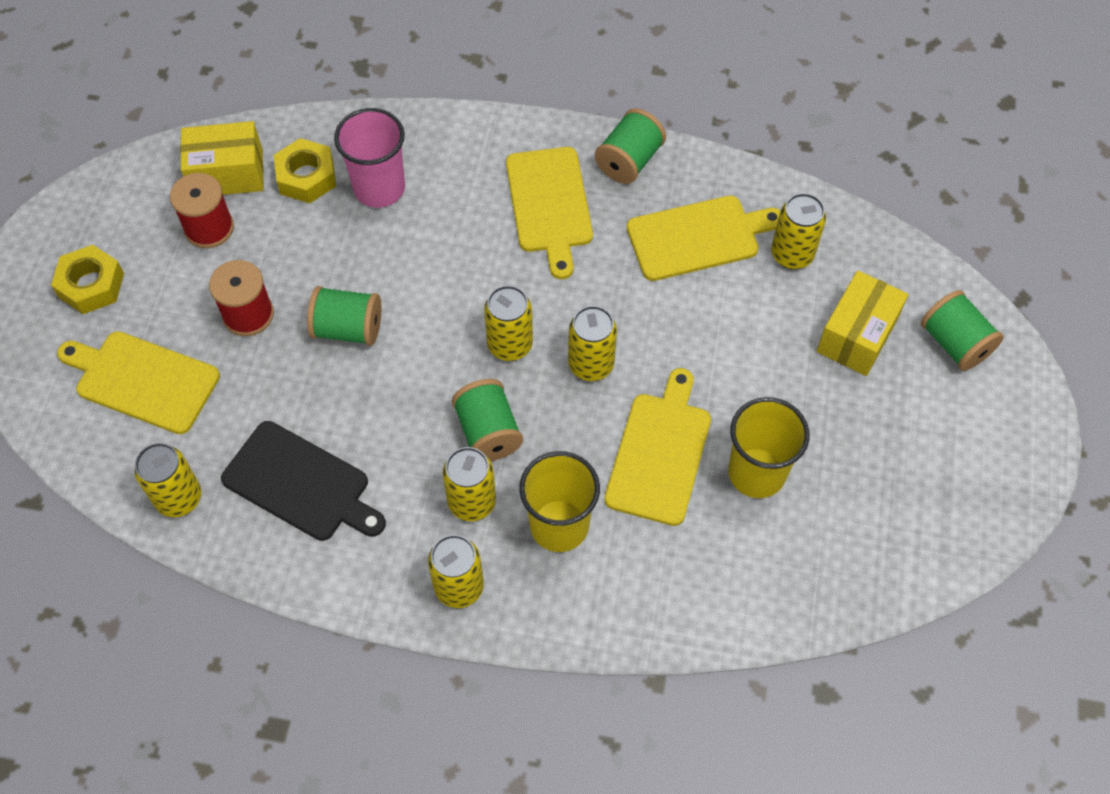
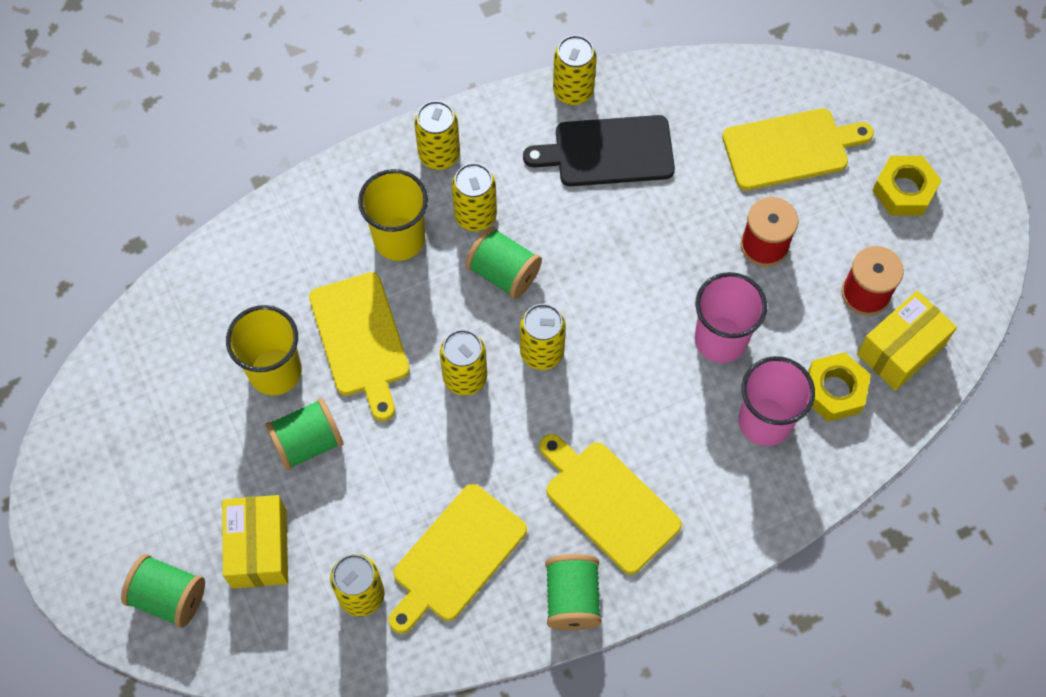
camera: 145 degrees right, 5 degrees up
(179, 498) = (683, 91): yellow can -> yellow can (573, 91)
(348, 329) = (678, 283): green spool -> green spool (307, 442)
(356, 265) = (720, 339): none -> pink cup

